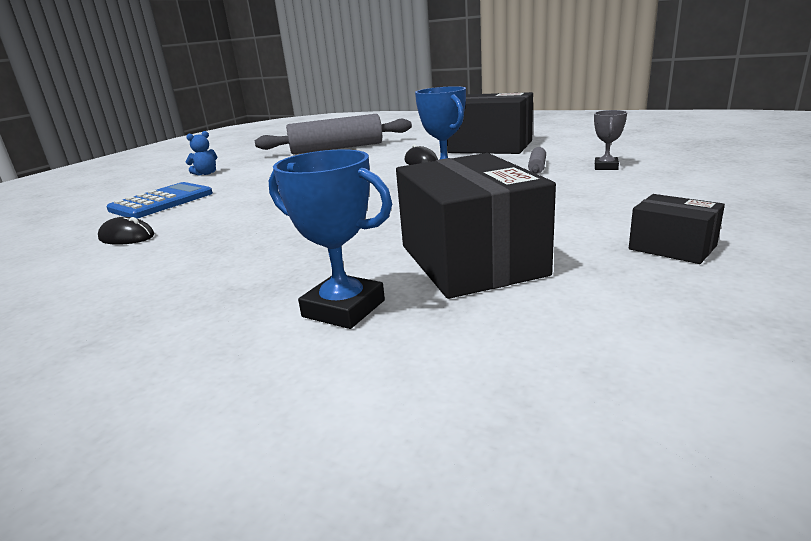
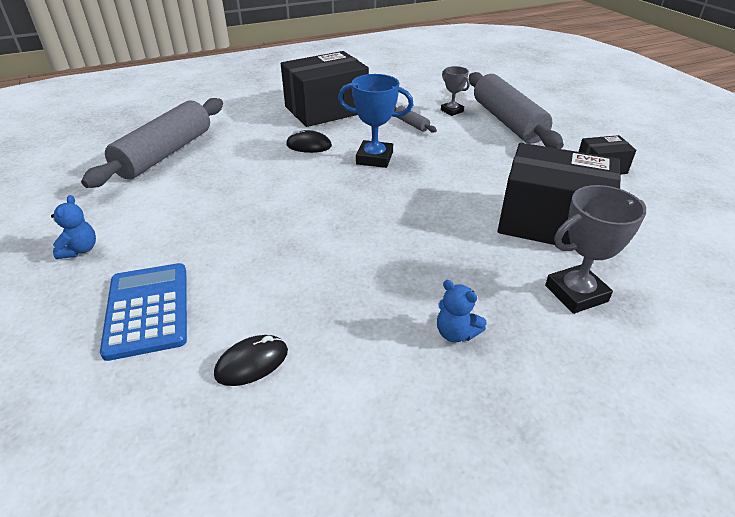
camera: 55 degrees left, 15 degrees up
(214, 278) = (456, 333): none -> blue teddy bear
(344, 308) = (576, 293): blue trophy -> grey trophy
(651, 186) = (507, 122): none -> grey rolling pin

